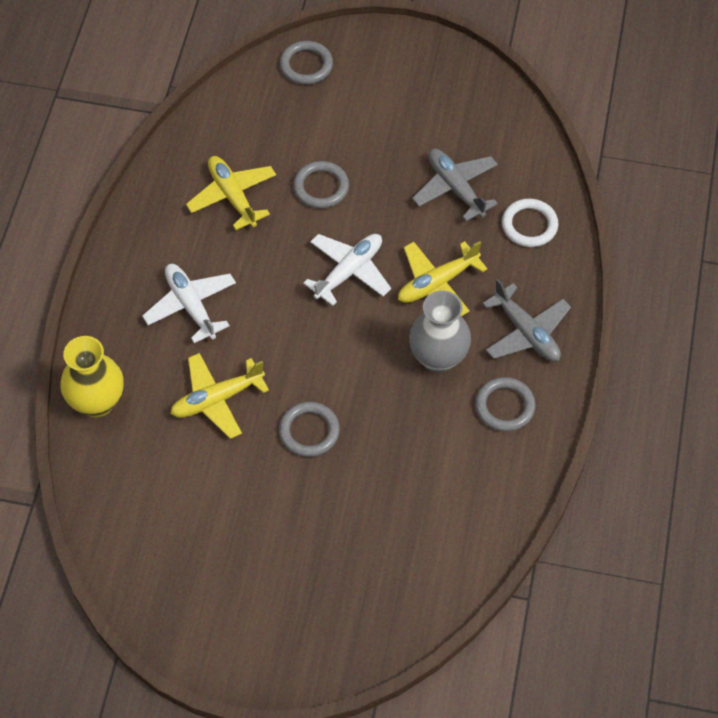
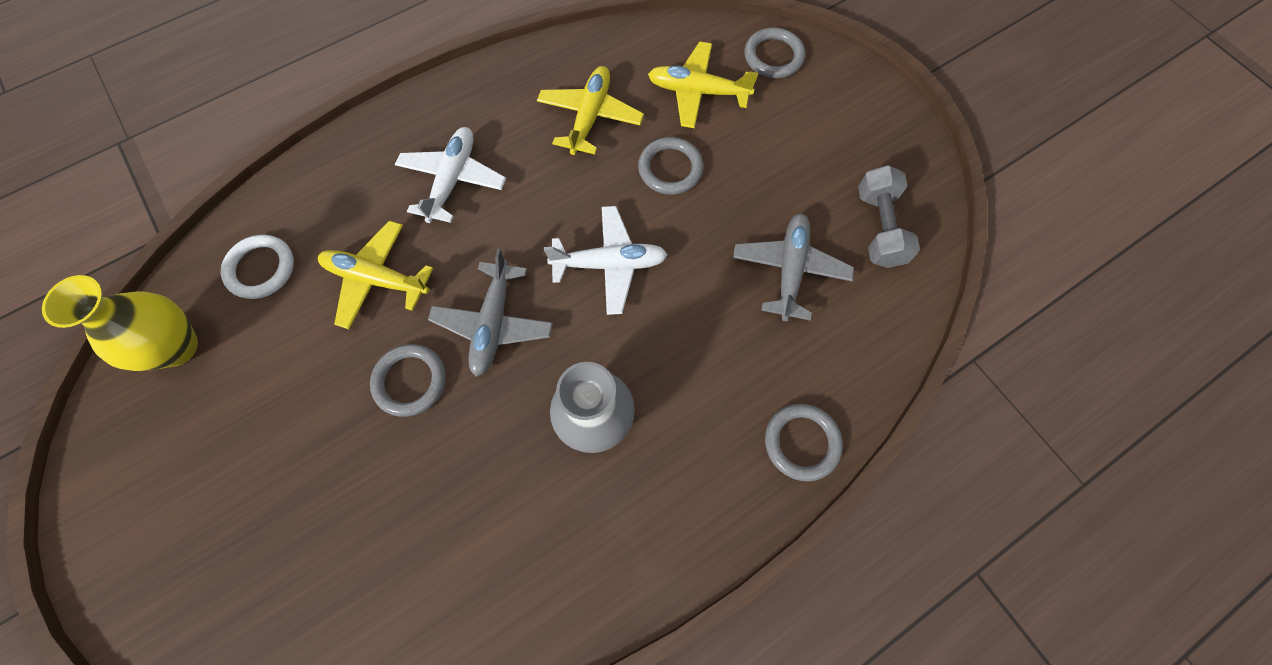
camera: 45 degrees right, 10 degrees up
(97, 402) = (294, 196): yellow vase -> yellow vase (176, 347)
(437, 283) = (674, 346): yellow plane -> yellow plane (698, 92)
(480, 123) = (879, 228): none -> grey dumbbell
(505, 406) = (601, 534): grey ring -> grey ring (801, 442)
(526, 332) = (705, 476): grey plane -> grey plane (493, 323)
(529, 225) = (824, 368): white ring -> white ring (261, 269)

